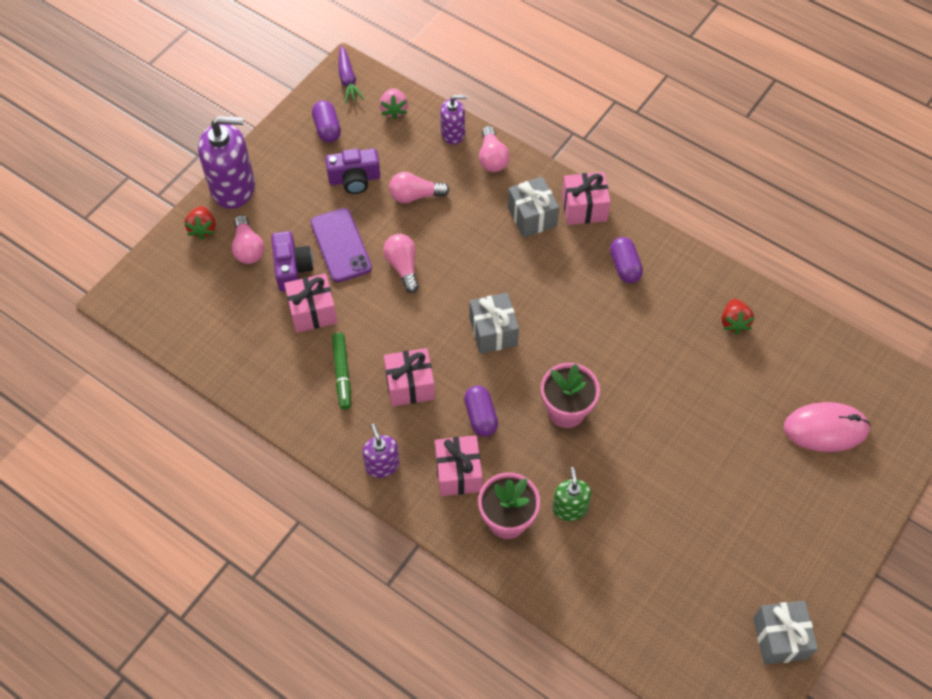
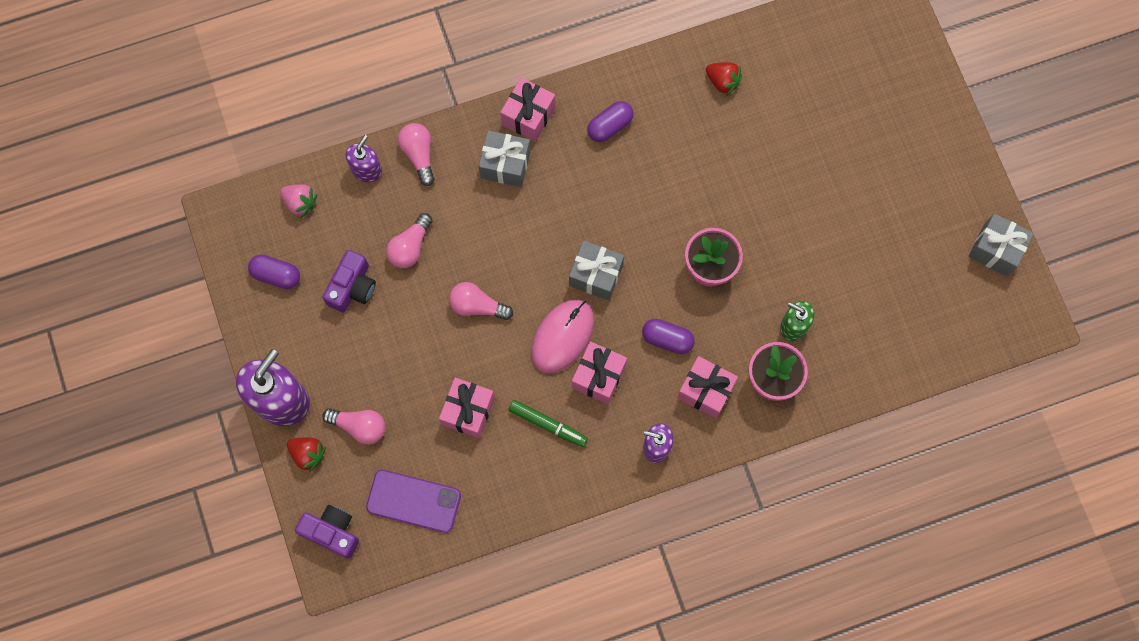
camera: 55 degrees left, 15 degrees up
(292, 268) = (410, 401): purple camera -> purple camera (332, 532)
(341, 245) = (416, 344): purple phone -> purple phone (413, 501)
(348, 79) = (232, 220): purple carrot -> none
(492, 158) = (419, 155): pink light bulb -> pink light bulb turned 135 degrees counterclockwise
(624, 266) = (610, 126): purple capsule -> purple capsule turned 60 degrees counterclockwise
(825, 429) = (860, 87): pink mouse -> pink mouse (562, 336)

